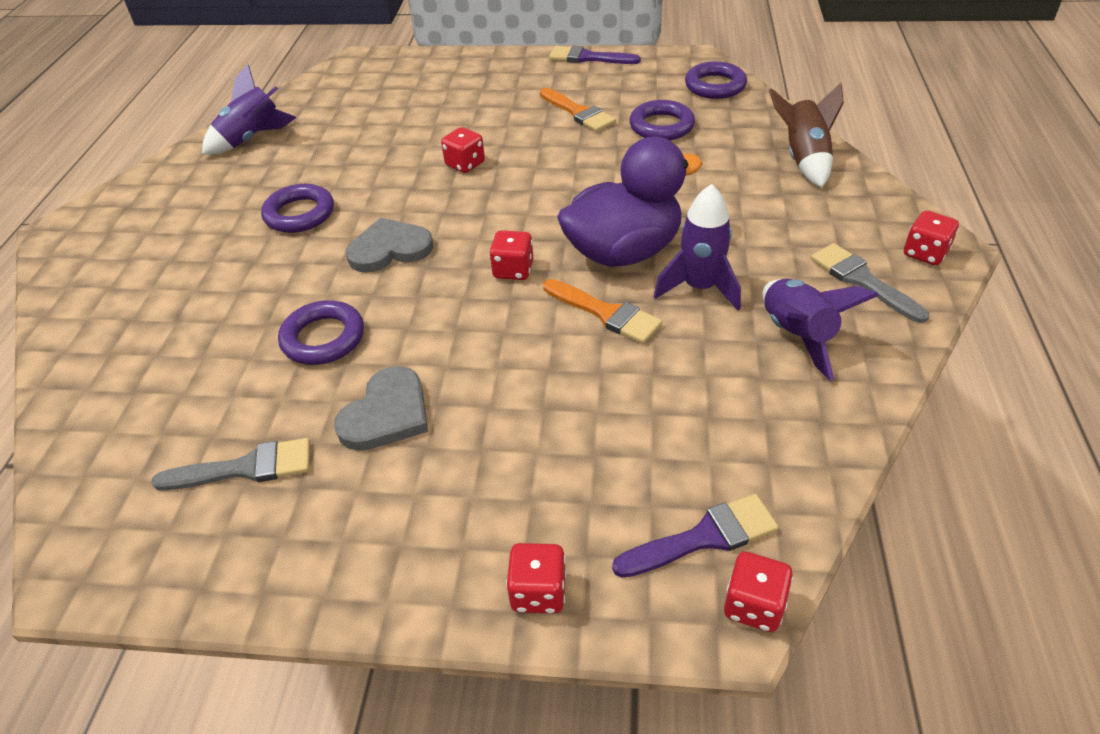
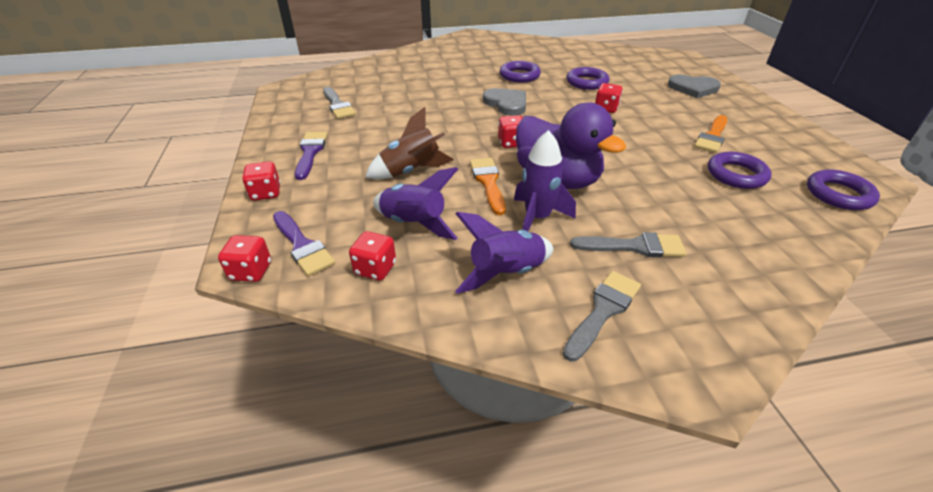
camera: 70 degrees right, 5 degrees down
(252, 139) = (574, 50): purple rocket -> purple rocket (414, 224)
(323, 338) = (427, 103): purple ring -> purple ring (587, 82)
(386, 414) = (379, 129): grey heart -> grey heart (693, 88)
(588, 58) = (797, 128): purple brush -> purple brush (310, 152)
(606, 313) = (488, 182): orange brush -> orange brush turned 150 degrees clockwise
(768, 231) = (634, 246): none -> grey brush
(803, 159) = (770, 260): brown rocket -> brown rocket (411, 171)
(925, 253) = (680, 359): red dice -> red dice (375, 269)

